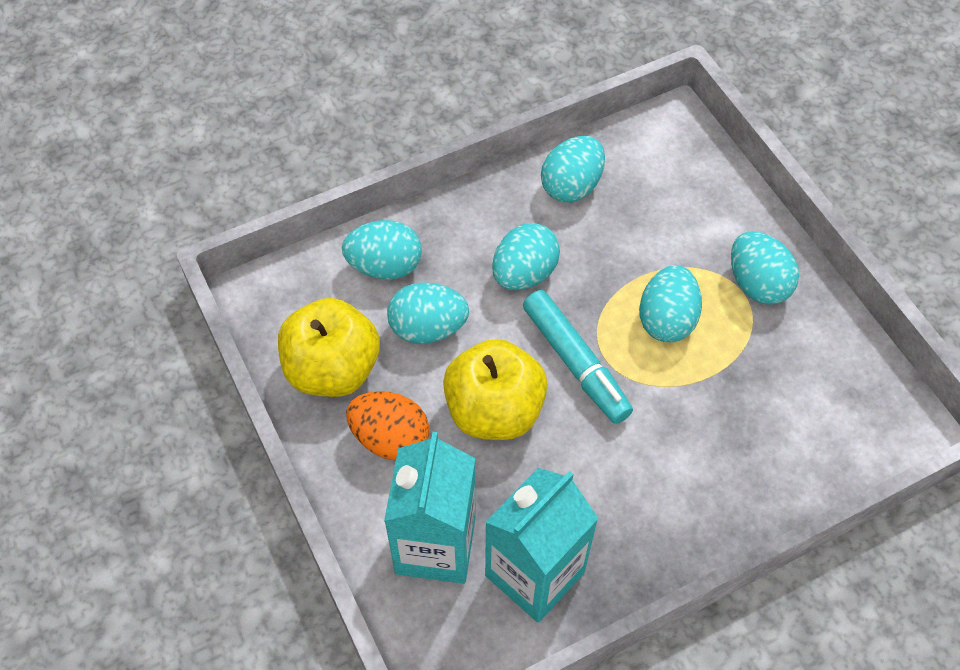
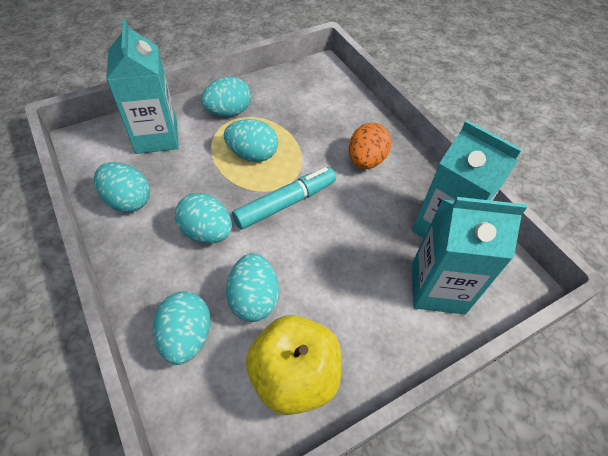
camera: 95 degrees left, 5 degrees down
(390, 438) = (356, 323): orange egg -> orange egg (366, 161)
(494, 410) = (326, 252): yellow apple -> none
(690, 200) = (156, 137): none -> turquoise carton

